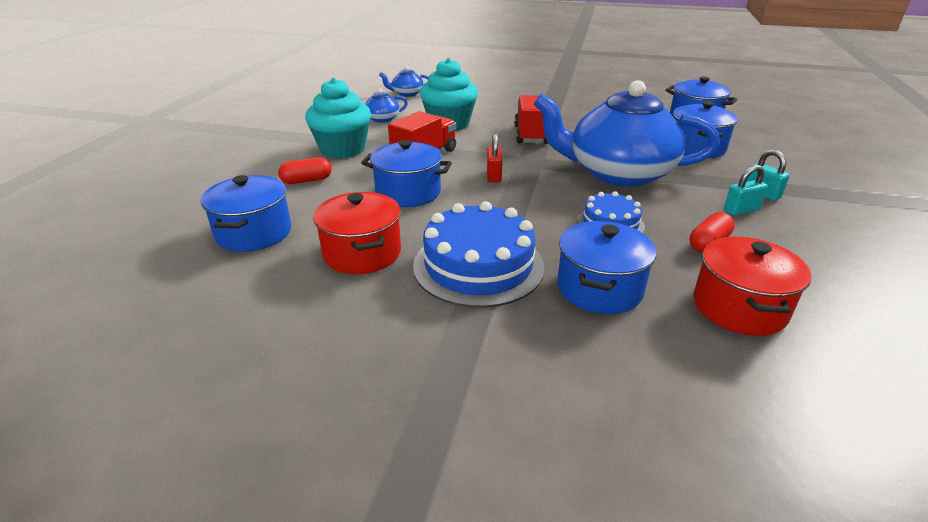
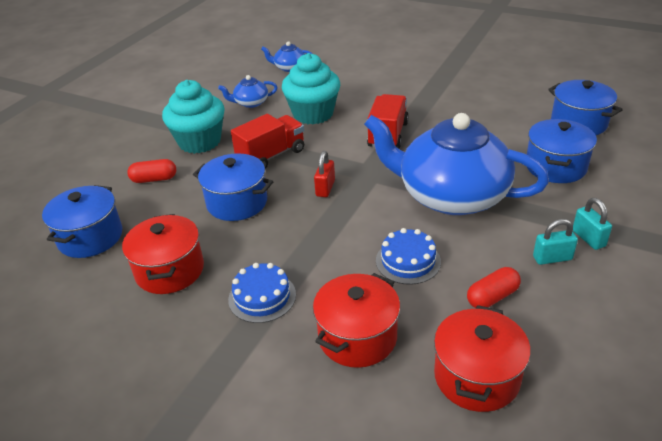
camera: 15 degrees right, 5 degrees up
(478, 266) = (262, 297): blue cake -> blue cake, size x0.57
(599, 288) = (357, 337): blue pot -> red pot

